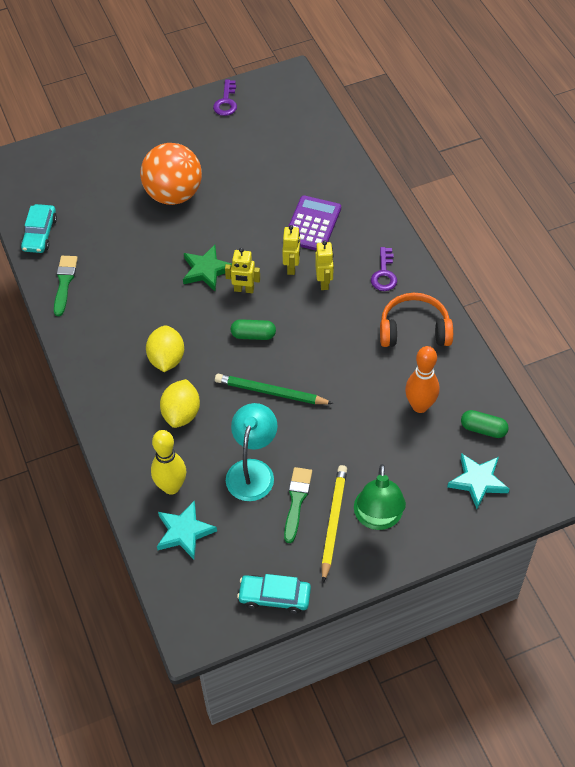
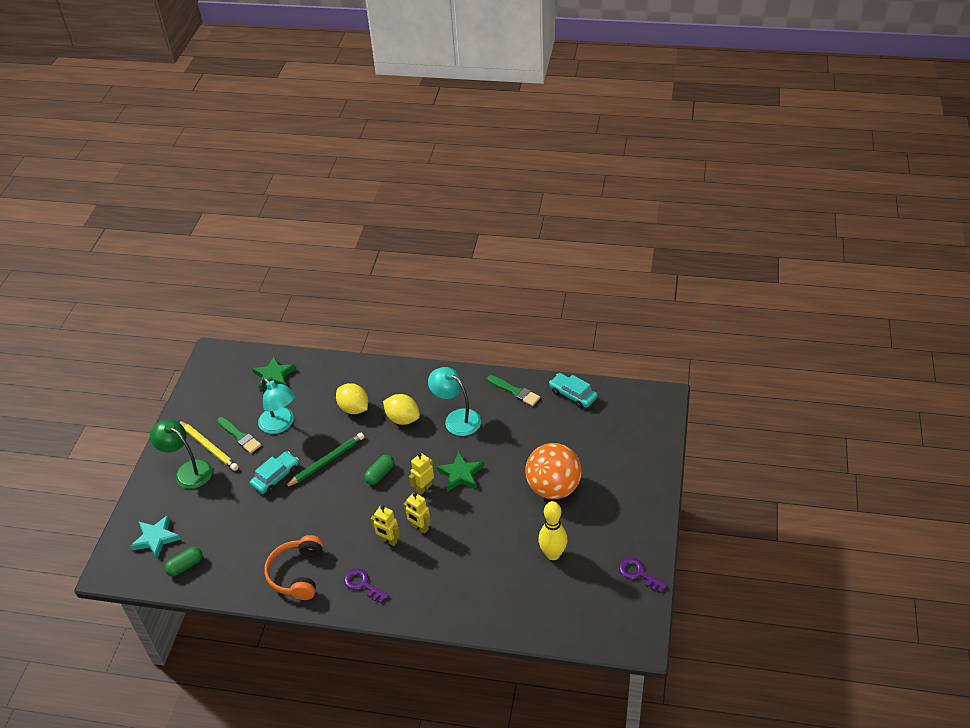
camera: 125 degrees right, 10 degrees down
(135, 312) = (456, 418): none -> turquoise lamp
(171, 487) = (308, 382): yellow bowling pin -> yellow bowling pin (553, 554)
(184, 532) = (274, 376): turquoise star -> green star
(274, 597) = (195, 397): turquoise car -> turquoise car (276, 477)
(312, 224) = (450, 564): purple calculator -> none
(414, 330) = (297, 573): orange headphones -> orange headphones turned 150 degrees clockwise
(420, 406) = (237, 539): orange bowling pin -> none

